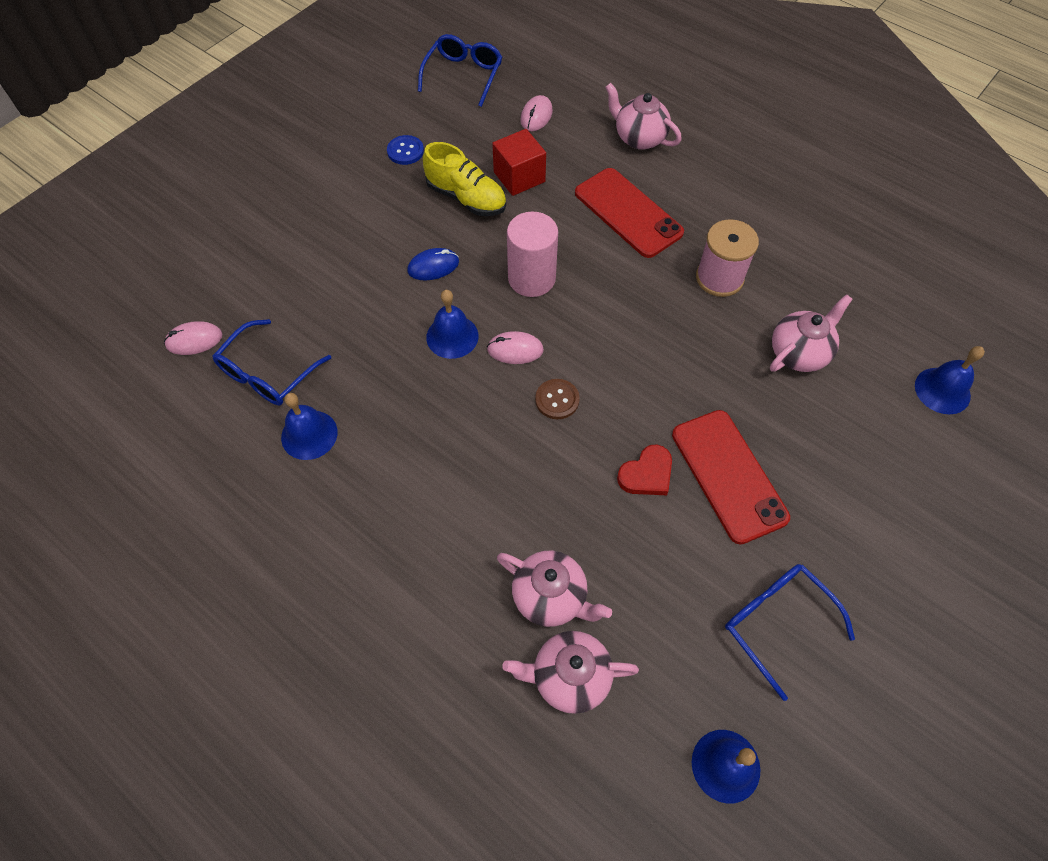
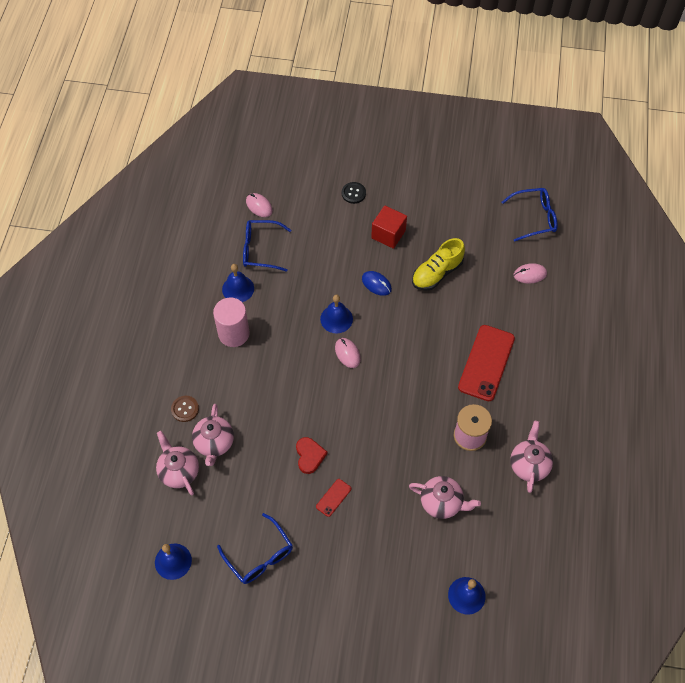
camera: 60 degrees right, 0 degrees up
(274, 223) = (353, 193): none -> black button
(405, 151) = (450, 223): blue button -> none
(466, 198) = (437, 273): yellow shoe -> yellow shoe turned 45 degrees clockwise
(519, 177) = (473, 291): red cube -> red cube (388, 234)
(531, 278) = (401, 337): pink cylinder -> pink cylinder (234, 333)
(557, 400) = (328, 390): brown button -> brown button (185, 409)
(639, 138) = (554, 340): pink teapot -> pink teapot (529, 465)
(646, 474) = (309, 456): red heart -> red heart turned 120 degrees counterclockwise
(728, 475) = (333, 497): red phone -> red phone, size x0.45
(776, 622) = (260, 556): blue glasses -> blue glasses turned 120 degrees clockwise

